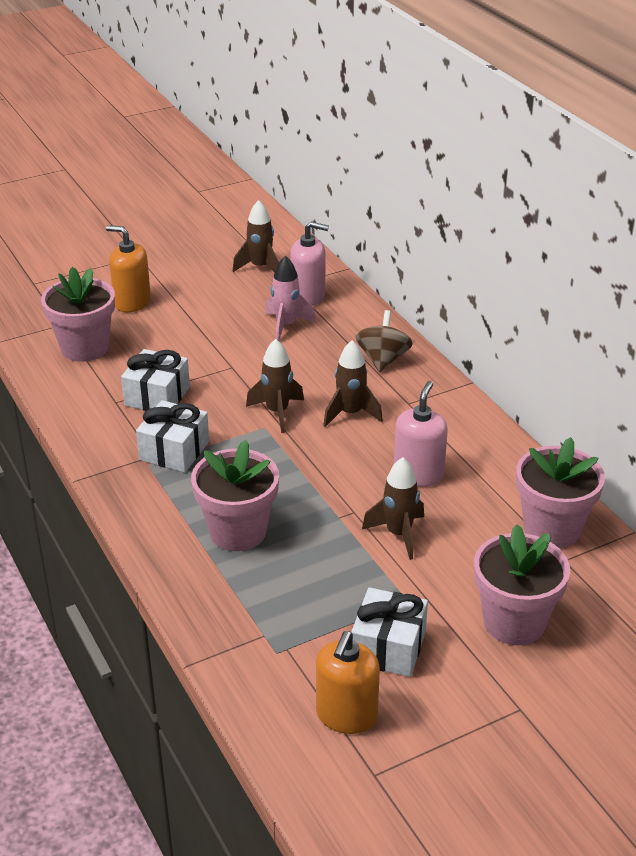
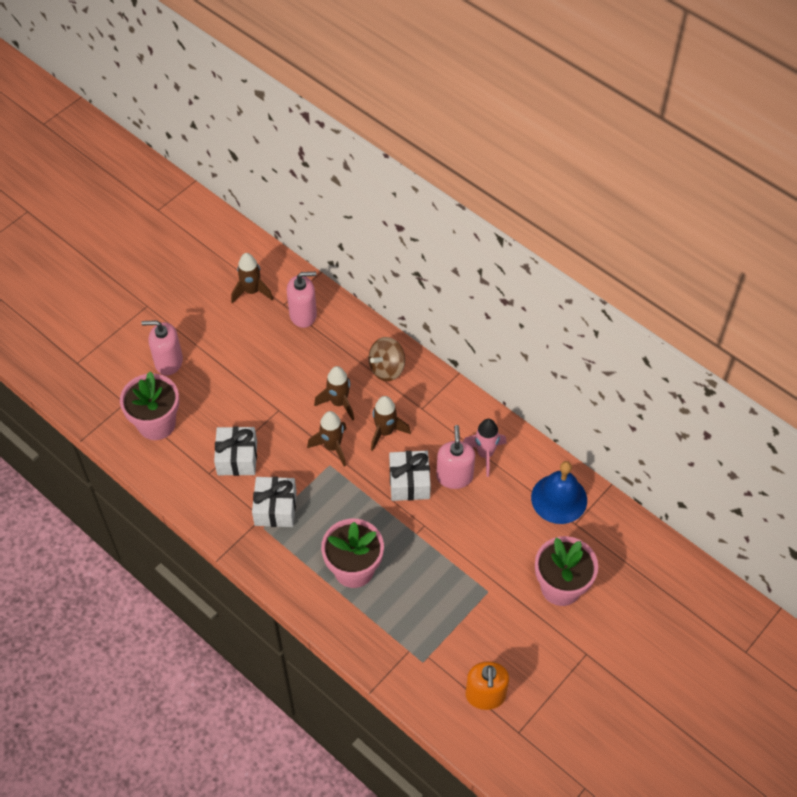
camera: 20 degrees left, 20 degrees up
(132, 302) = (168, 362): orange soap dispenser -> pink soap dispenser
(286, 326) = (300, 353): pink rocket -> pink rocket (485, 454)
(383, 359) = (387, 368): brown spinning top -> brown spinning top turned 120 degrees counterclockwise
(388, 647) = (491, 633): white gift -> white gift (409, 482)
(398, 534) = (461, 536): brown rocket -> brown rocket (339, 403)
(552, 529) = (559, 498): pink flower pot -> blue bell

